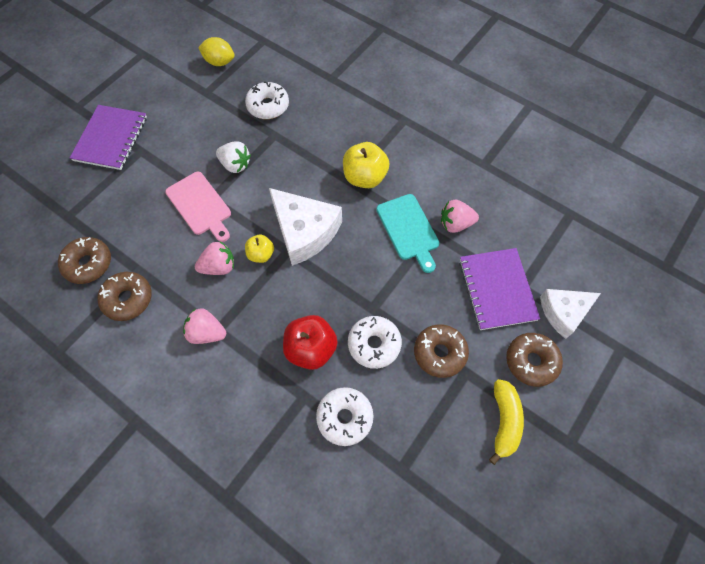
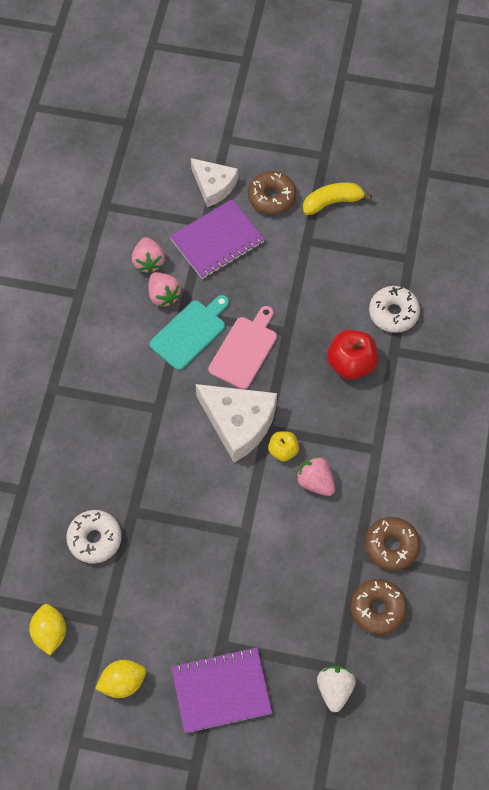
camera: 115 degrees left, 0 degrees up
(159, 88) = (123, 682): none -> yellow lemon
(200, 205) = (258, 539): pink cutting board -> pink cutting board (244, 350)
(207, 333) = (384, 456): pink strawberry -> pink strawberry (148, 262)
(235, 165) = (191, 531): white strawberry -> white strawberry (334, 689)
(304, 232) = (238, 423): white cheese -> white cheese turned 105 degrees clockwise
(365, 177) = (147, 396): yellow apple -> none
(374, 344) = (320, 316): white donut -> none
(439, 353) = (300, 265): brown donut -> none

